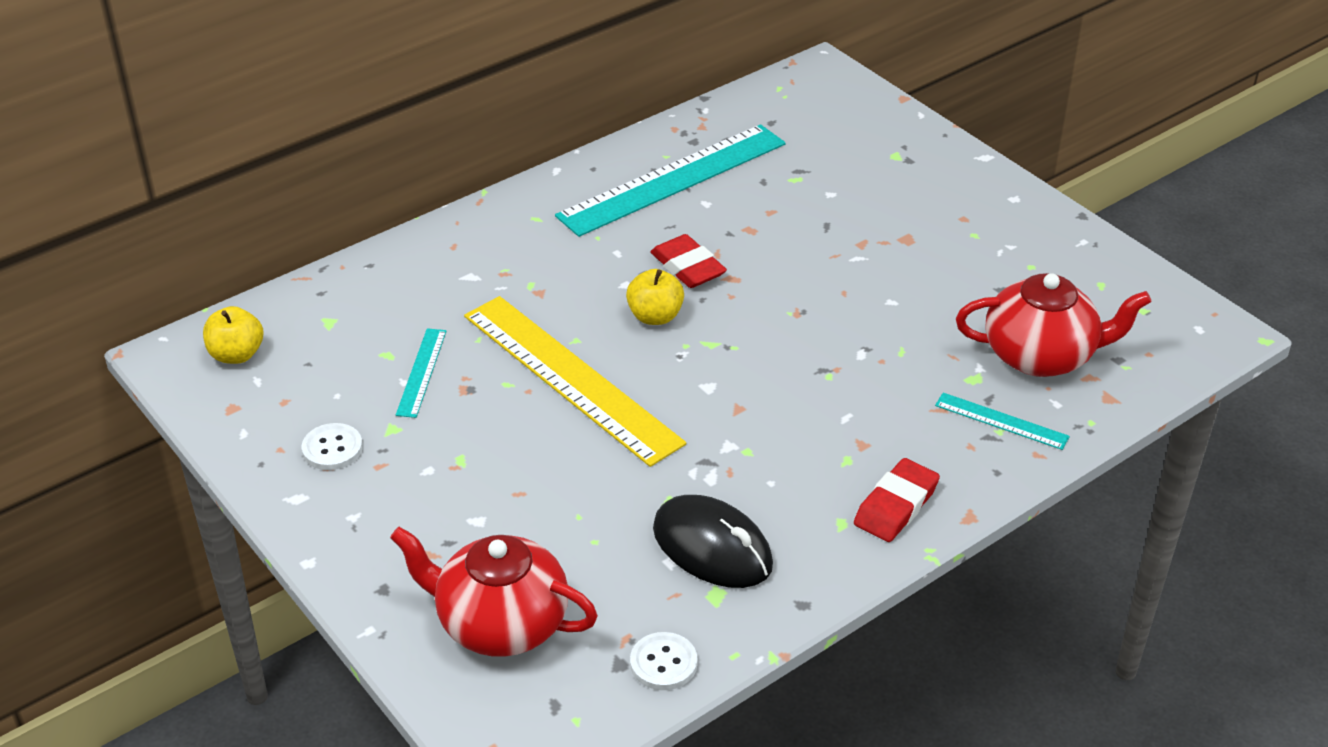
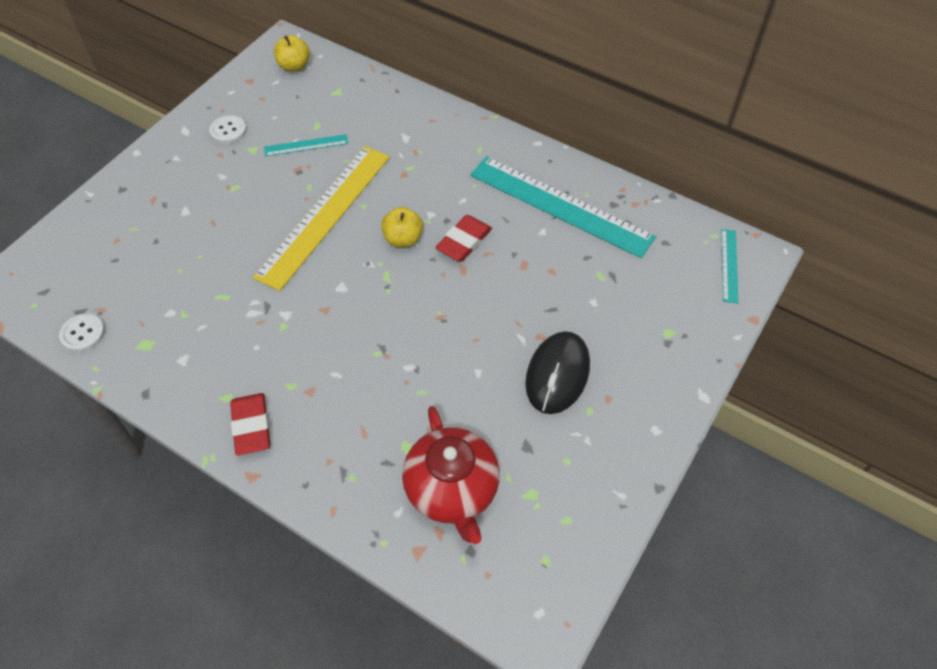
camera: 70 degrees right, 15 degrees up
(500, 623) = (103, 247): red teapot -> none
(712, 547) = (187, 331): black mouse -> black mouse (557, 374)
(896, 506) = (251, 426): red eraser -> red eraser turned 60 degrees clockwise
(1001, 421) = (363, 476): turquoise ruler -> turquoise ruler (729, 265)

